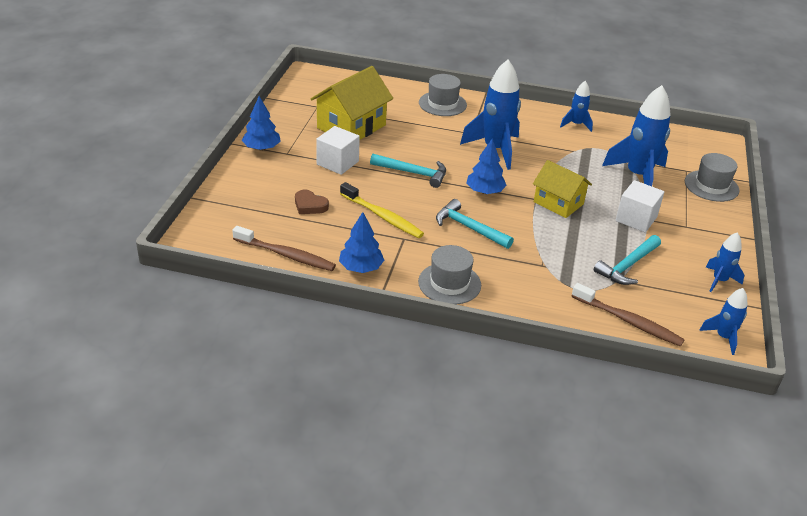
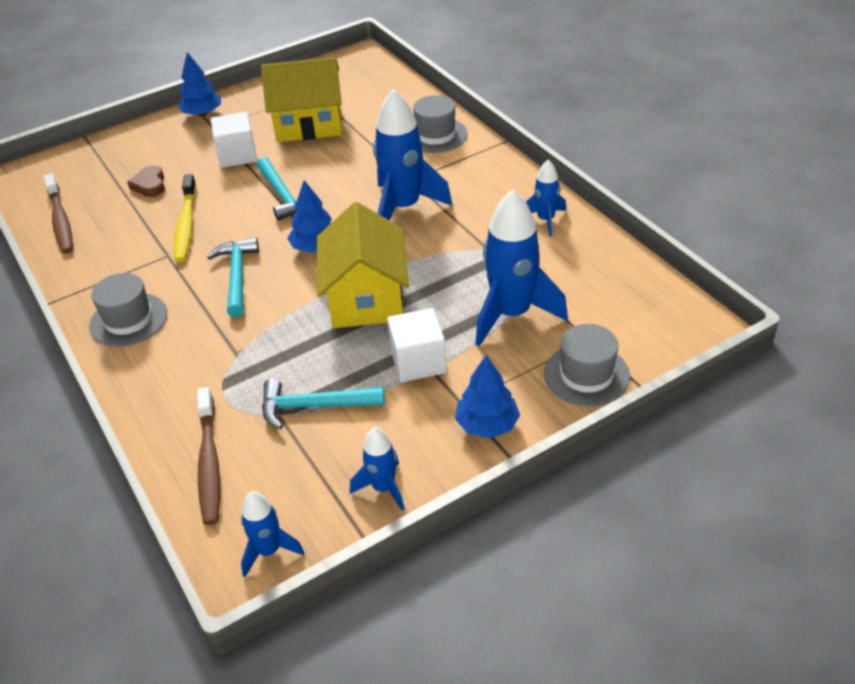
camera: 50 degrees right, 5 degrees up
(361, 268) = (90, 263): blue tree -> blue tree (487, 425)
(558, 203) = (366, 297): yellow house -> yellow house, size x1.51

